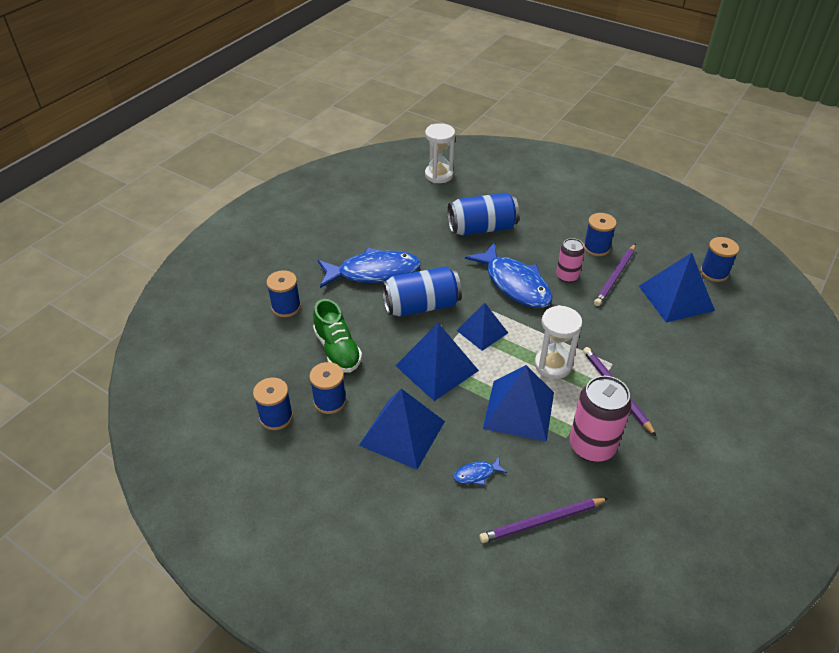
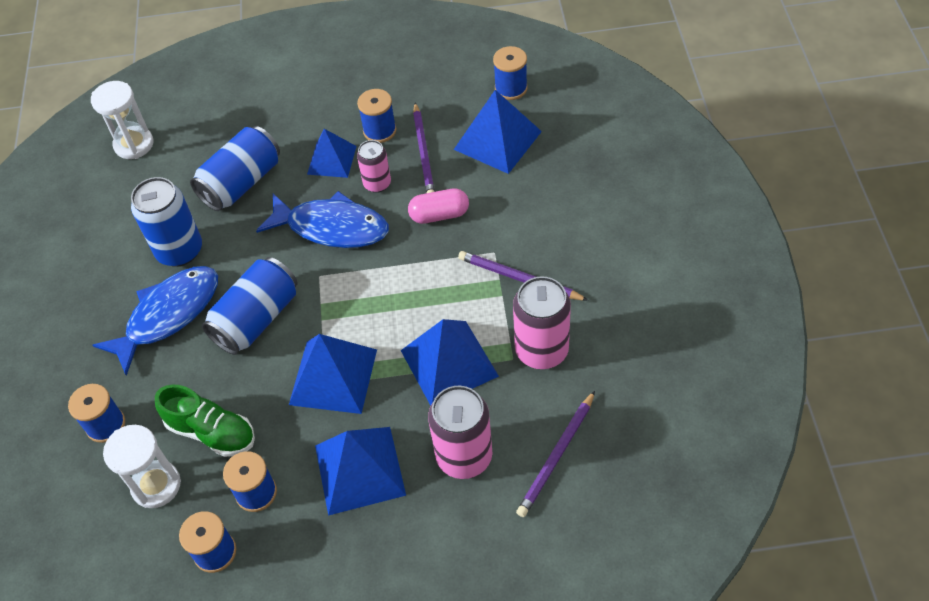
camera: 35 degrees left, 10 degrees up
(412, 243) = (179, 251): none -> blue can
(476, 474) = (464, 456): blue fish -> pink can
(482, 331) = (344, 304): blue pyramid -> blue pyramid (332, 160)
(553, 365) = (442, 292): white hourglass -> white hourglass (156, 485)
(593, 318) = (439, 215): none -> pink capsule

